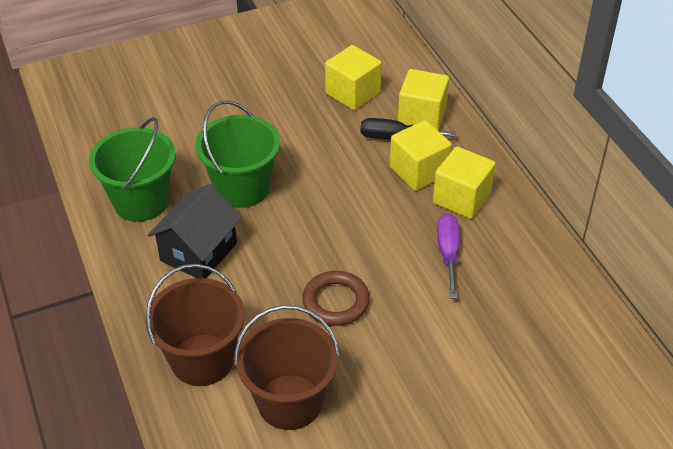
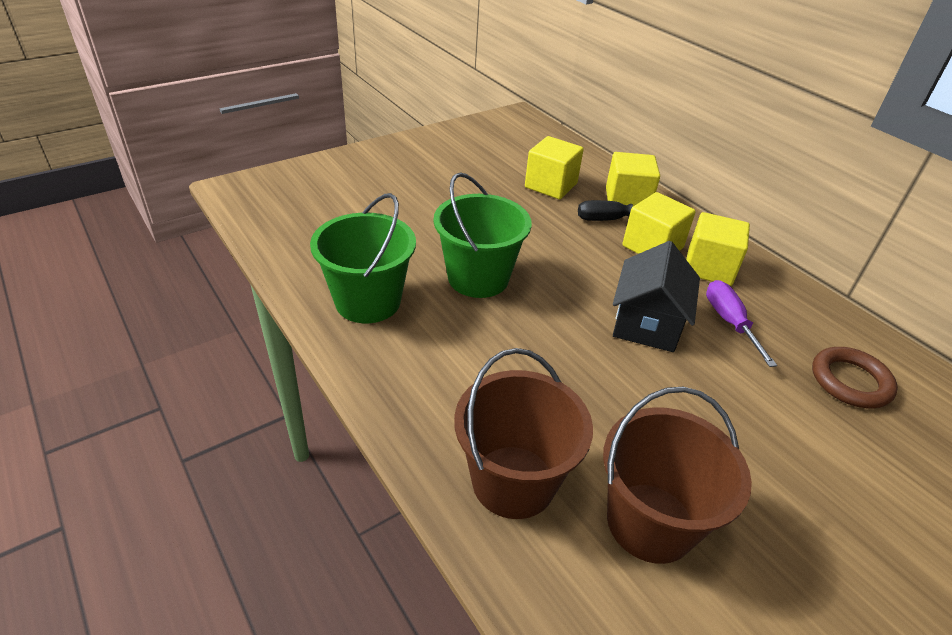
camera: 15 degrees left, 5 degrees down
(198, 252) = (456, 349): black house -> black house (647, 323)
(336, 302) = (640, 387): brown ring -> brown ring (850, 381)

